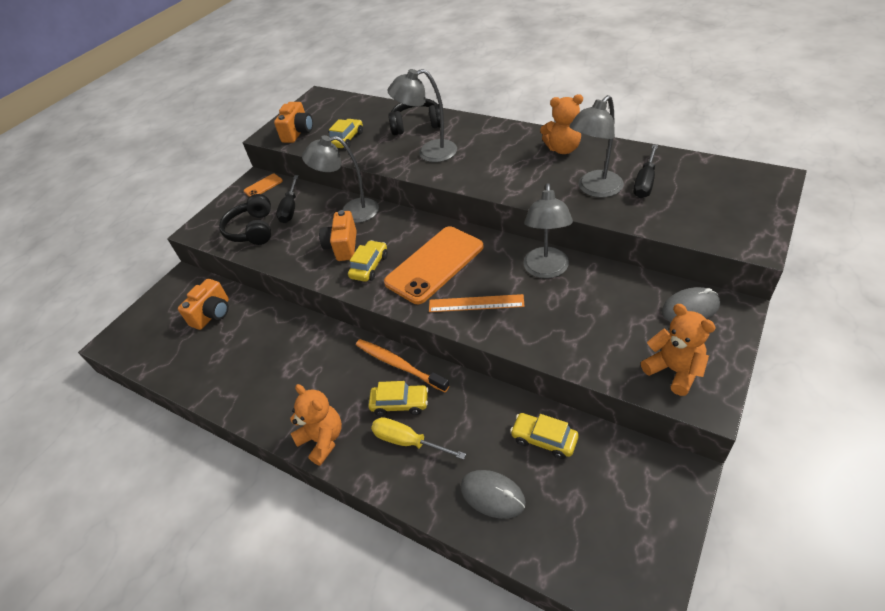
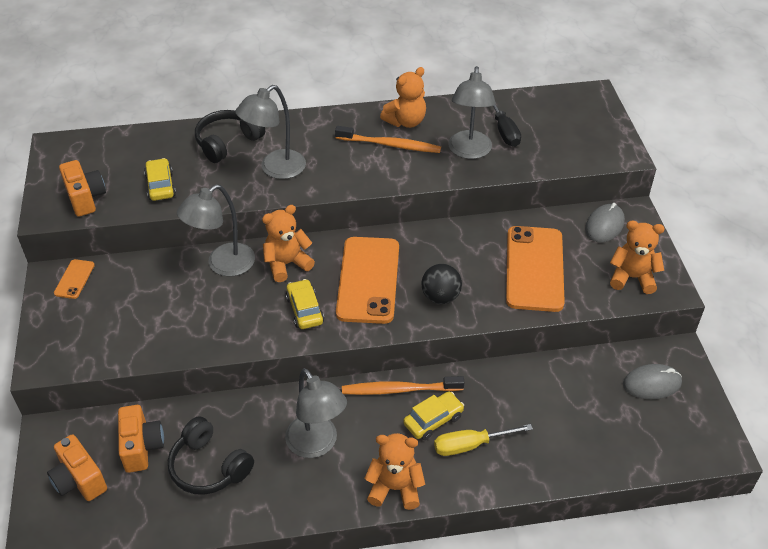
camera: 45 degrees left, 0 degrees up
(252, 230) = (122, 332): black headphones -> black headphones (209, 467)
(290, 209) = (143, 290): black screwdriver -> none
(343, 246) = (254, 303): orange camera -> orange camera (79, 480)
(391, 228) = (287, 264): none -> orange teddy bear
(476, 303) = (440, 297): orange ruler -> black ball
(492, 495) = (571, 443): grey mouse -> grey mouse (652, 384)
(532, 163) = (391, 145): none -> orange toothbrush
(544, 439) = (571, 382): yellow car -> none
(546, 270) = (472, 242): grey lamp -> grey lamp (317, 445)
(581, 317) = (534, 268): none -> orange phone

